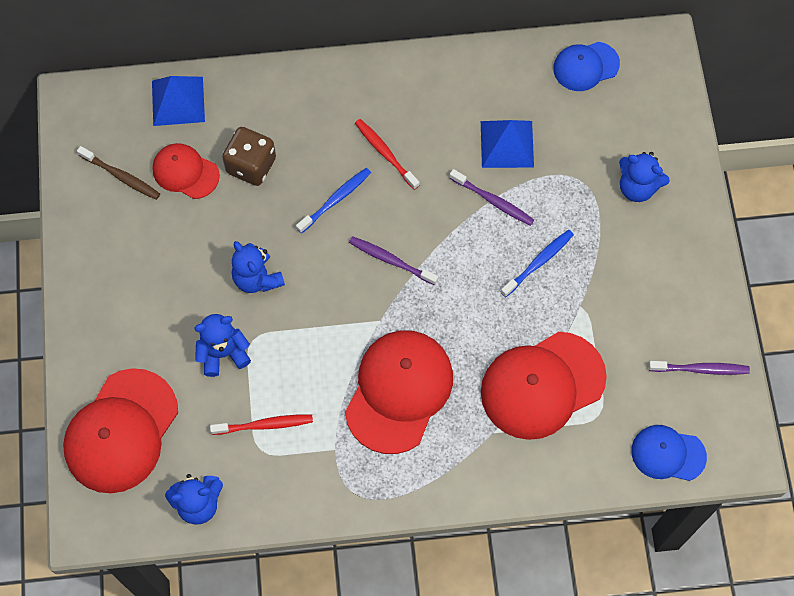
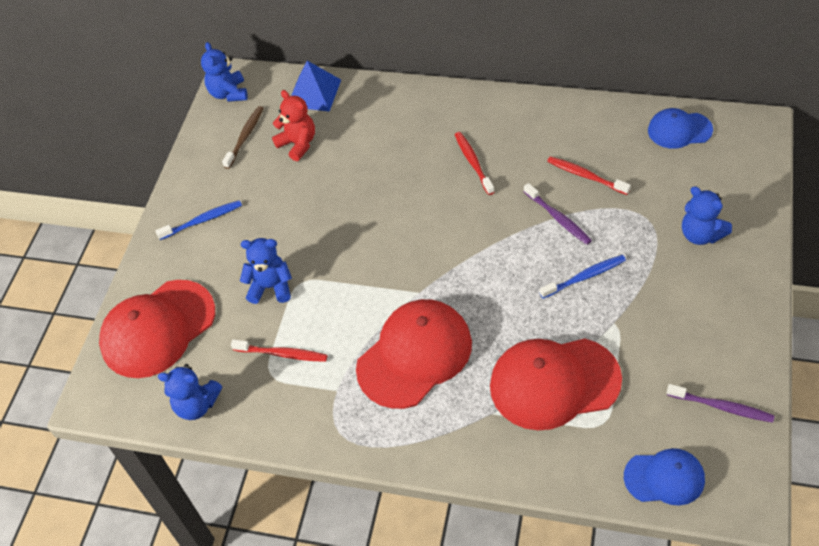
camera: 25 degrees right, 15 degrees down
(121, 176) = (245, 137): brown toothbrush -> brown toothbrush turned 120 degrees counterclockwise
(185, 172) = (298, 144): red cap -> red teddy bear
(251, 165) = (354, 150): brown dice -> none
(257, 278) = (324, 235): blue teddy bear -> blue teddy bear (229, 93)
(335, 200) = (416, 189): blue toothbrush -> blue toothbrush (202, 220)
(391, 260) = (447, 246): purple toothbrush -> none
(507, 144) = (586, 176): blue pyramid -> red toothbrush
(668, 454) = (664, 478): blue cap -> blue cap turned 150 degrees clockwise

